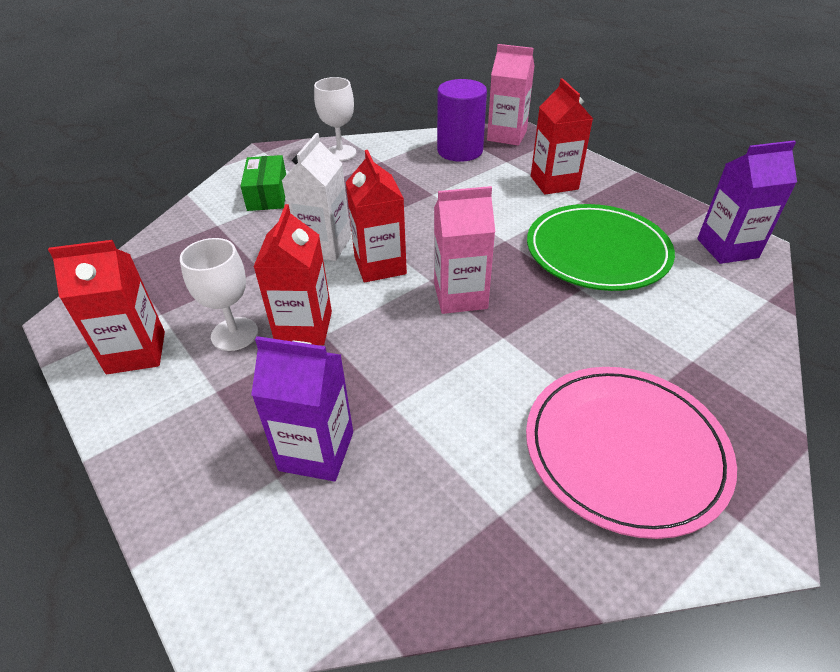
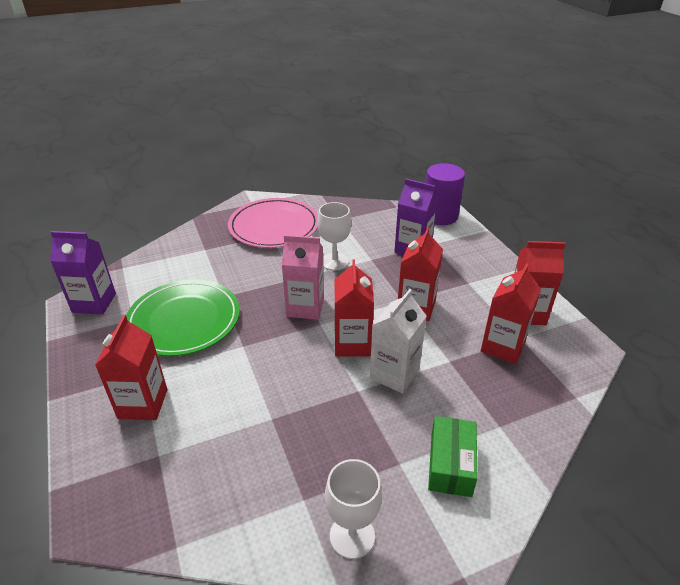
camera: 165 degrees left, 5 degrees down
(189, 298) = (502, 346): none -> red carton
(234, 334) = (462, 312): white goblet -> white goblet (334, 262)
(460, 151) = (196, 494): purple cylinder -> purple cylinder (440, 216)
(507, 136) = (113, 514): pink carton -> none

